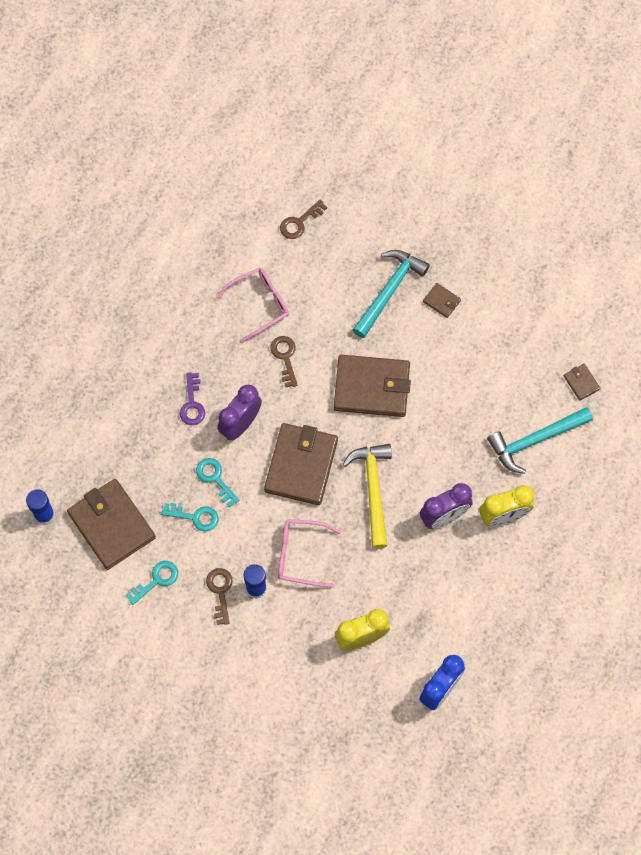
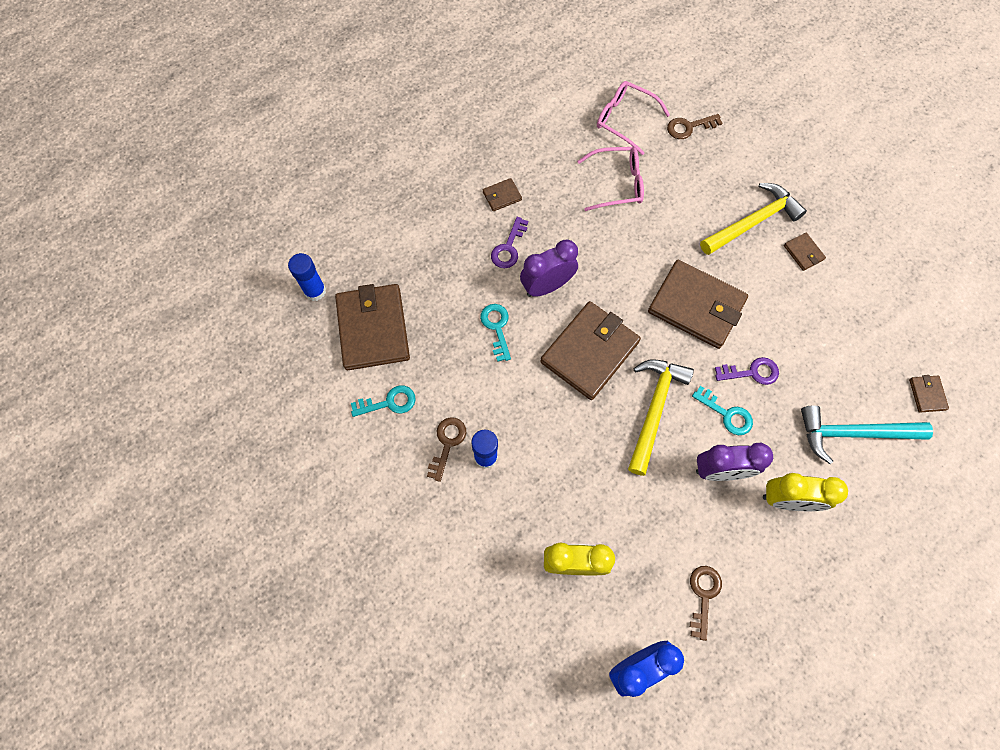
camera: 25 degrees right, 0 degrees up
(164, 359) = (502, 196): none -> brown wallet
(195, 517) = (458, 356): turquoise key -> turquoise key (726, 414)
(285, 357) = (620, 242): brown key -> brown key (703, 595)
(300, 555) = (547, 442): pink glasses -> pink glasses (624, 119)
(389, 291) = (753, 222): turquoise hammer -> yellow hammer
(438, 425) = (751, 372): none -> purple key

